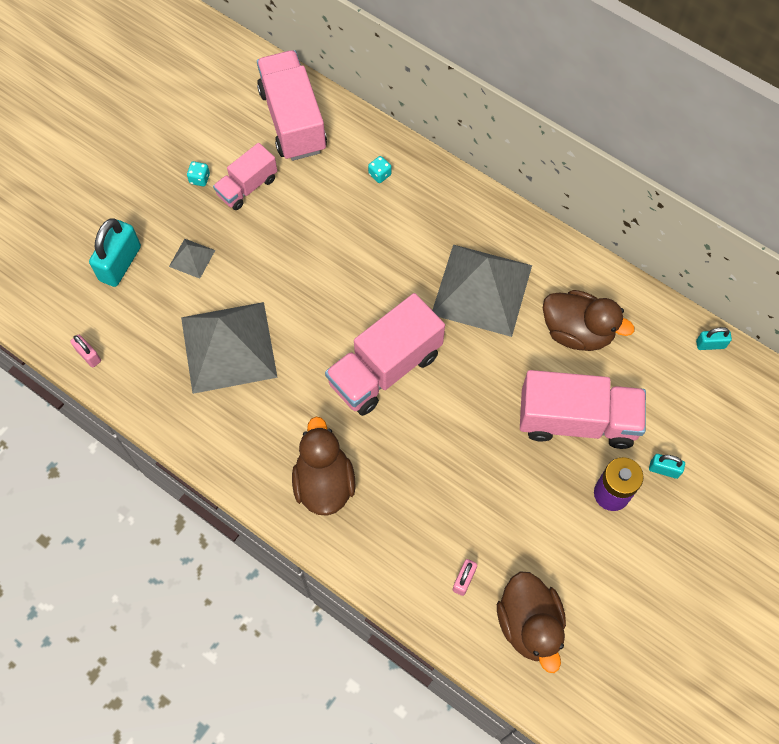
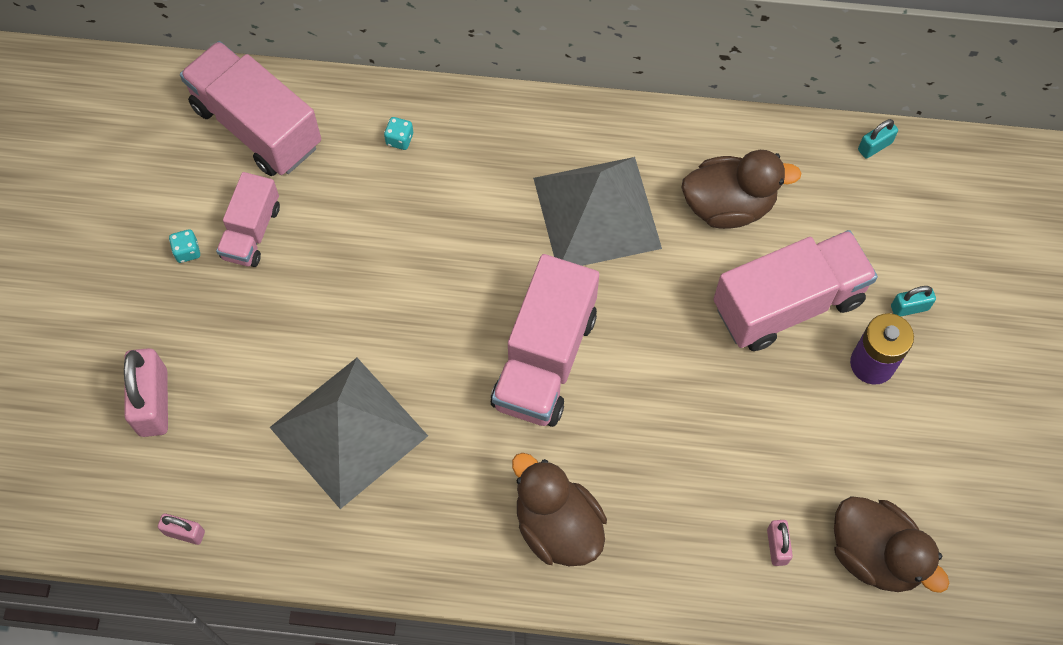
camera: 30 degrees left, 0 degrees up
(120, 263) = (153, 402): turquoise padlock -> pink padlock
(192, 258) = (238, 350): grey pyramid -> none

